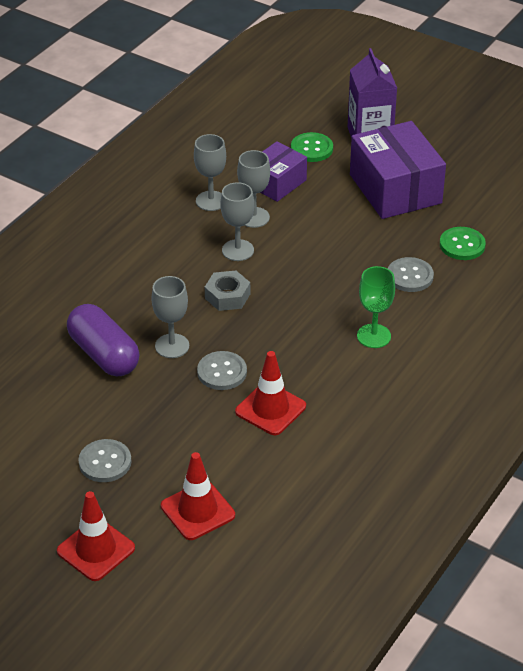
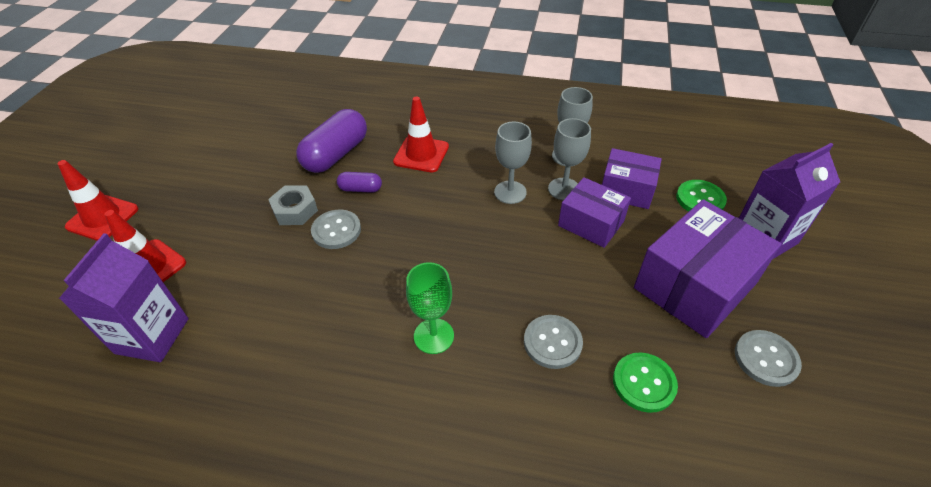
camera: 70 degrees right, 5 degrees up
(105, 462) = (207, 193): grey button -> grey button (766, 359)
(172, 346) = (360, 189): grey goblet -> purple capsule
(227, 296) = (442, 204): grey nut -> grey nut (295, 210)
(270, 409) = (294, 280): red traffic cone -> red traffic cone (421, 154)
(288, 508) = (152, 336): none -> purple carton
(304, 216) = (591, 223): none -> purple box

